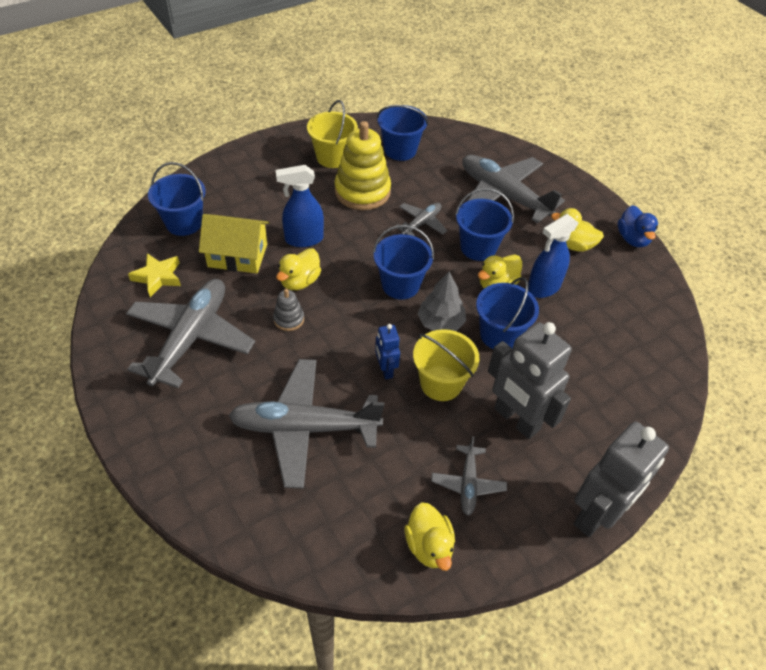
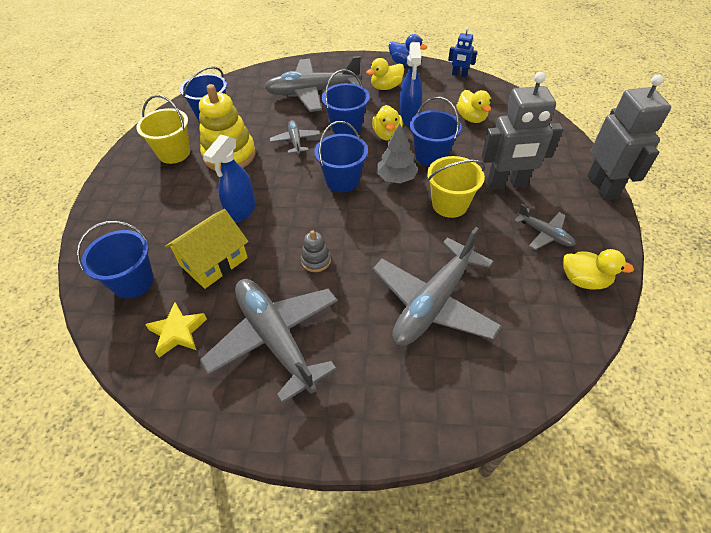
camera: 50 degrees left, 0 degrees up
(300, 281) = (283, 235): yellow duck -> yellow duck (471, 118)
(385, 370) = (414, 227): blue robot -> blue robot (459, 75)

